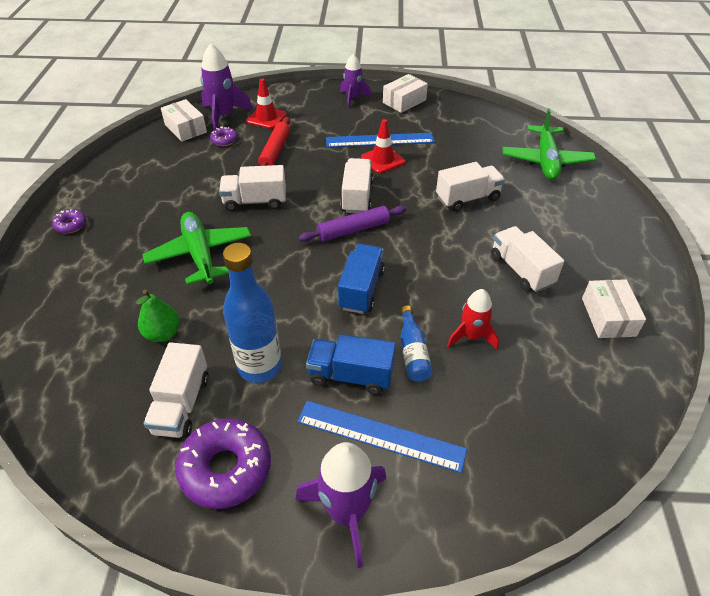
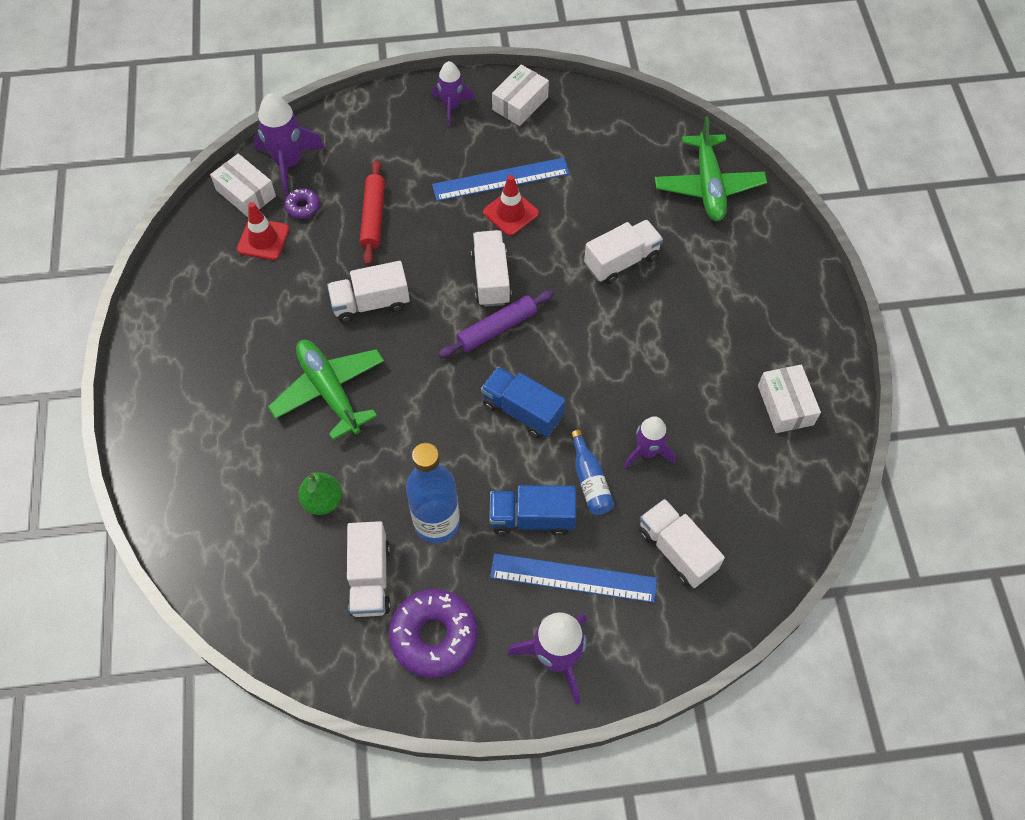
camera: 10 degrees left, 15 degrees up
(71, 225) = (161, 372): purple donut -> none
(266, 118) = (346, 159): red traffic cone -> red traffic cone (263, 239)
(361, 289) = (522, 411): blue truck -> blue truck turned 60 degrees counterclockwise
(471, 336) = (647, 452): red rocket -> purple rocket
(521, 270) = (691, 358): white truck -> white truck (676, 550)

